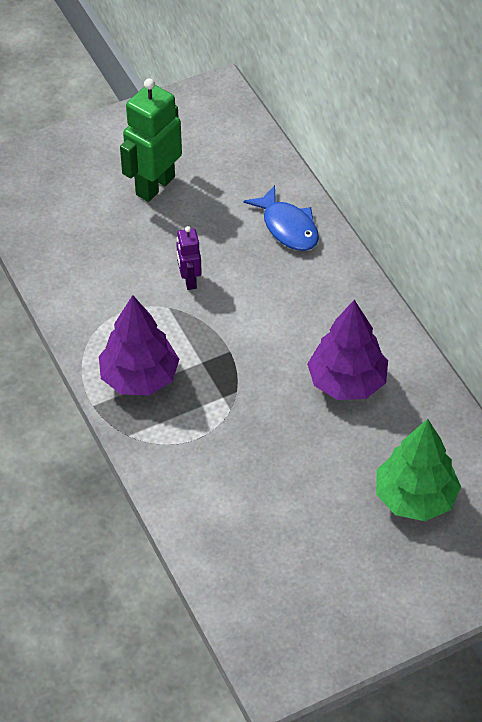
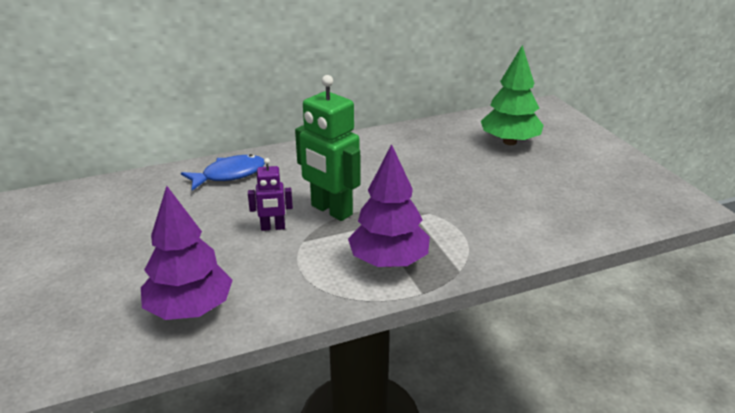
camera: 85 degrees left, 20 degrees down
(154, 185) = (135, 243): green robot -> green robot (331, 210)
(347, 382) = (403, 160): purple tree -> purple tree (190, 309)

